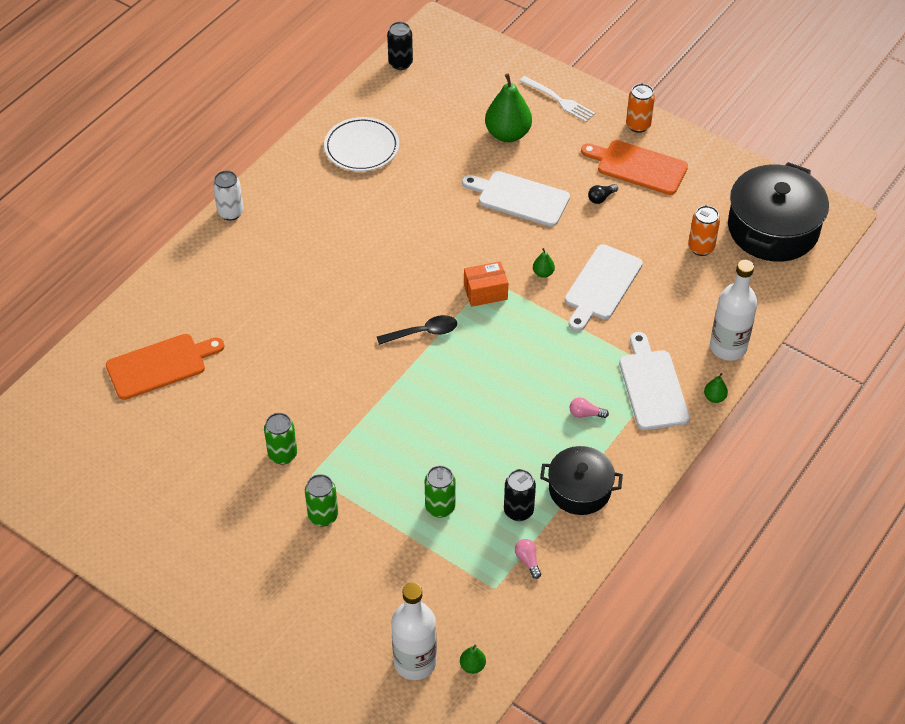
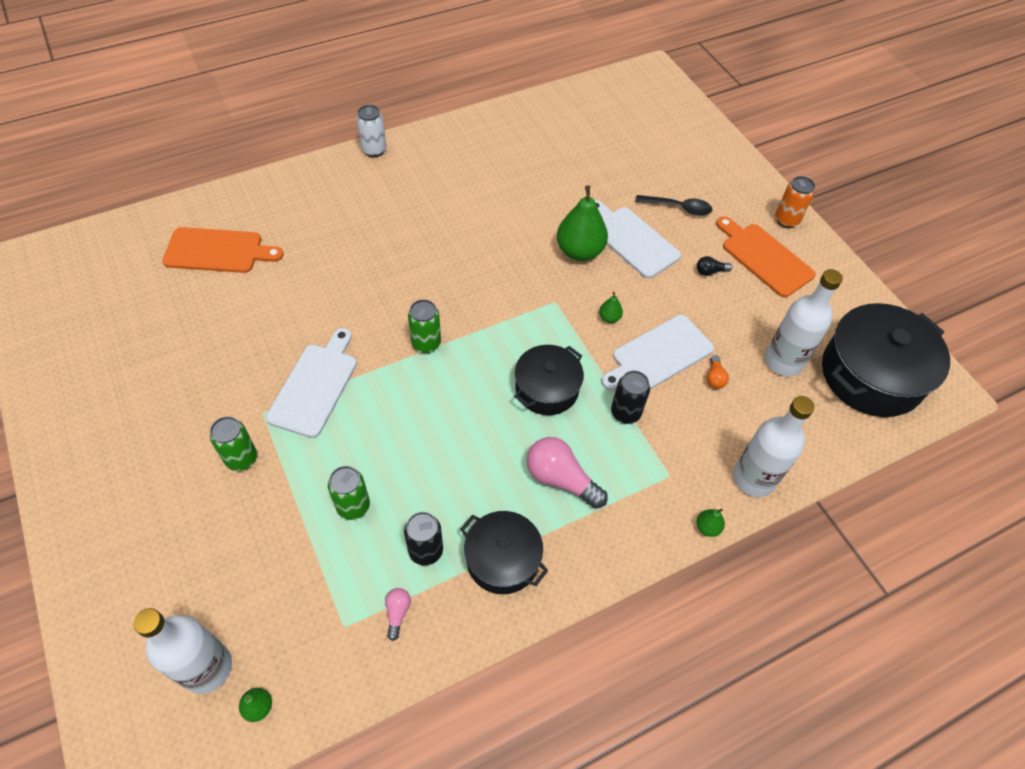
camera: 25 degrees right, 5 degrees up
(282, 454) = (253, 380): green can -> green can (426, 343)
(361, 148) = (521, 141): white plate -> none
(400, 63) = (601, 88): black can -> black can (625, 413)
(423, 332) = (460, 324): black spoon -> black spoon (678, 208)
(485, 292) = (543, 312): orange box -> none
(508, 134) = (657, 180): green pear -> green pear (579, 251)
(530, 352) = (547, 389): none -> black pot
(559, 100) = (723, 170): white fork -> none
(585, 414) = (561, 479): pink light bulb -> pink light bulb, size x2.02
(652, 386) = (648, 483): white cutting board -> white cutting board (315, 386)
(655, 284) = (714, 377): none -> orange light bulb
(701, 248) = (783, 361): orange can -> white bottle

